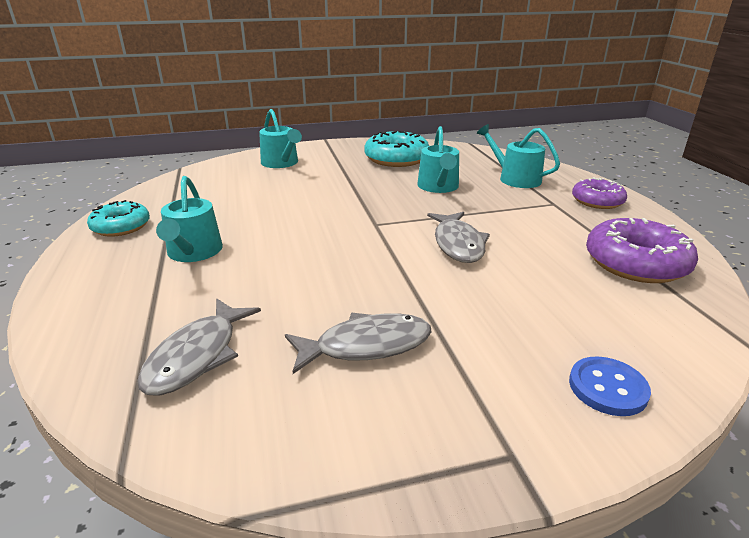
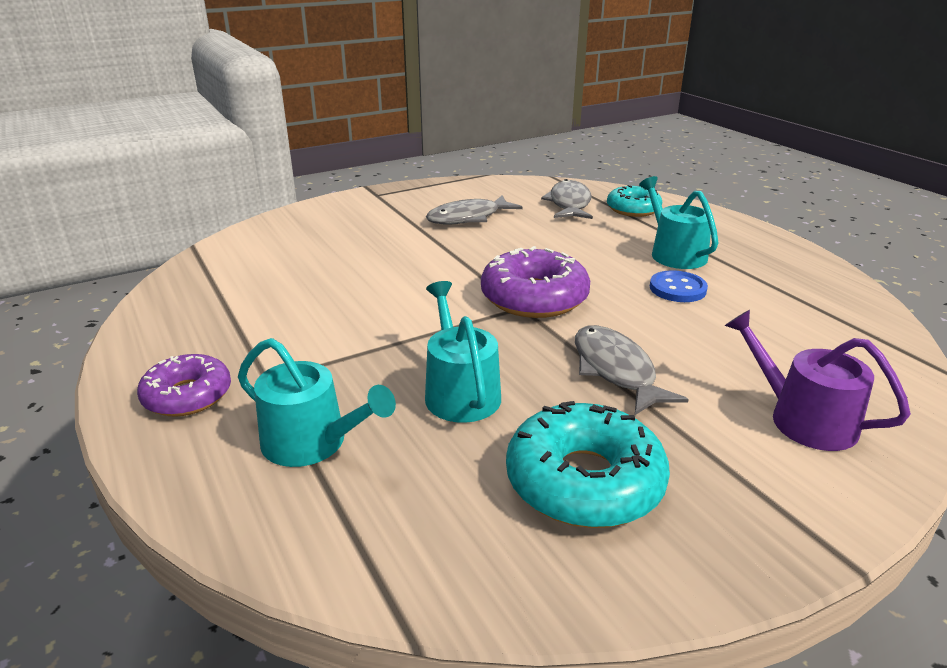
camera: 165 degrees right, 0 degrees up
(121, 227) = (795, 267): turquoise donut -> turquoise donut (633, 209)
(281, 163) = (803, 419): turquoise watering can -> purple watering can
(458, 244) = (414, 294): grey fish -> grey fish (615, 370)
(607, 388) = (314, 218): blue button -> blue button (677, 289)
(635, 263) = (221, 297): purple donut -> purple donut (534, 298)

